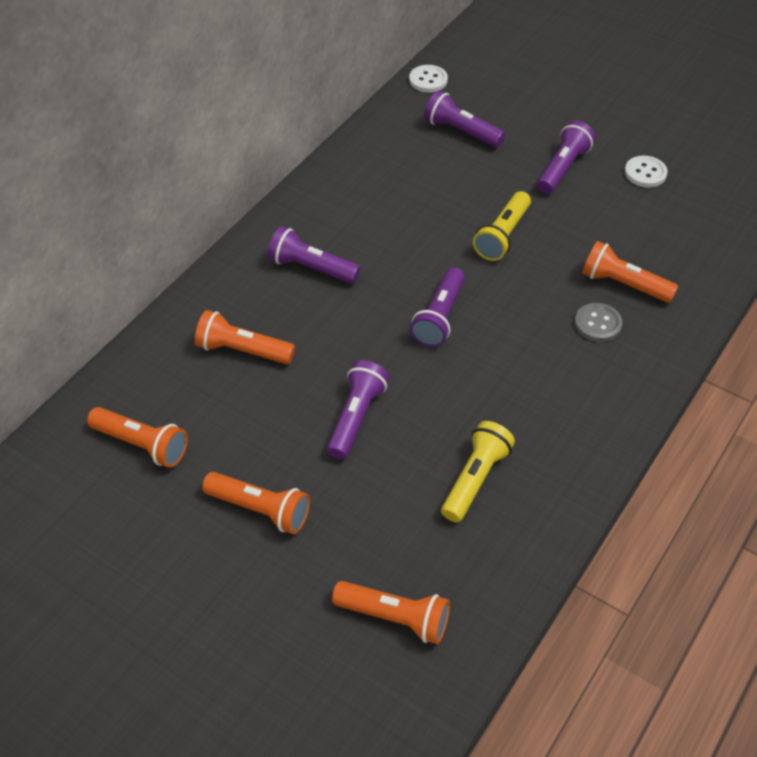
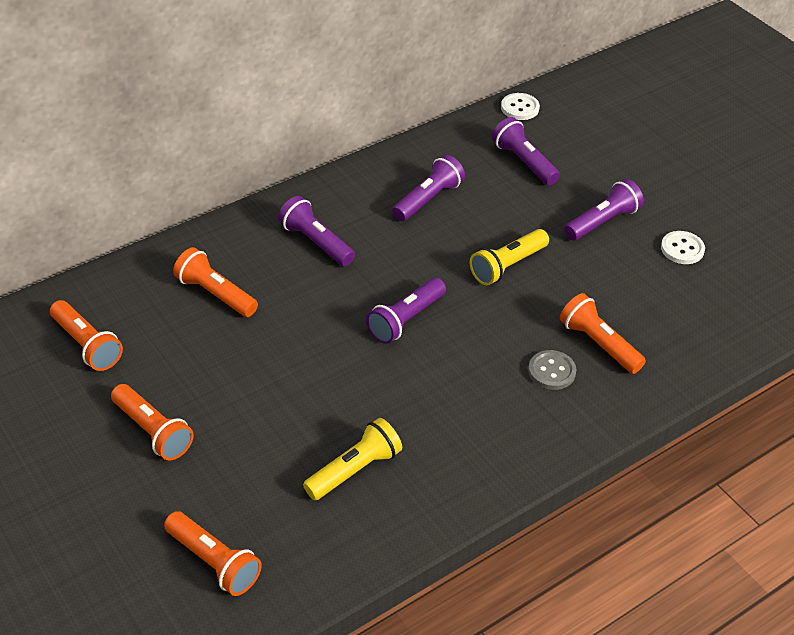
camera: 20 degrees right, 5 degrees down
(356, 417) = (280, 382): purple flashlight -> purple flashlight (428, 199)

